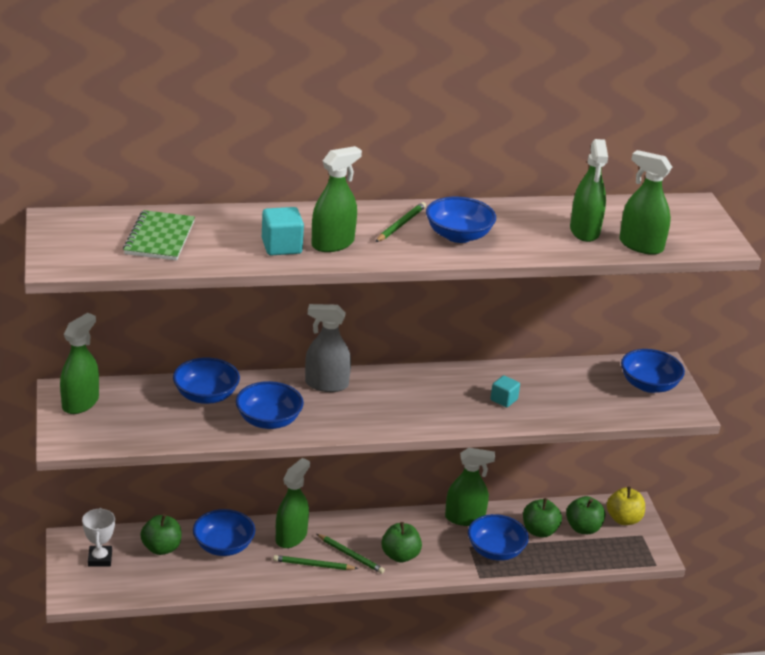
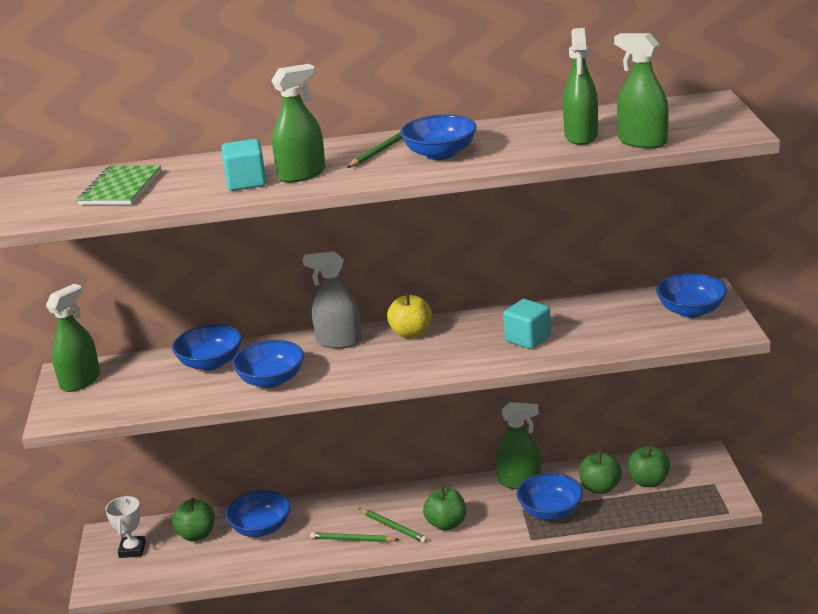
camera: 10 degrees right, 5 degrees down
(291, 537) = (332, 514): green spray bottle -> none
(504, 400) = (528, 339): turquoise cube -> turquoise cube, size x1.52
(623, 519) = (694, 469): yellow apple -> yellow apple (411, 333)

